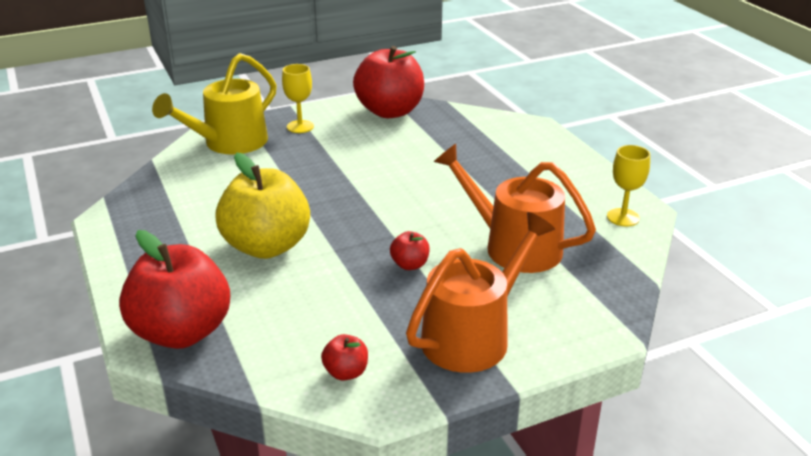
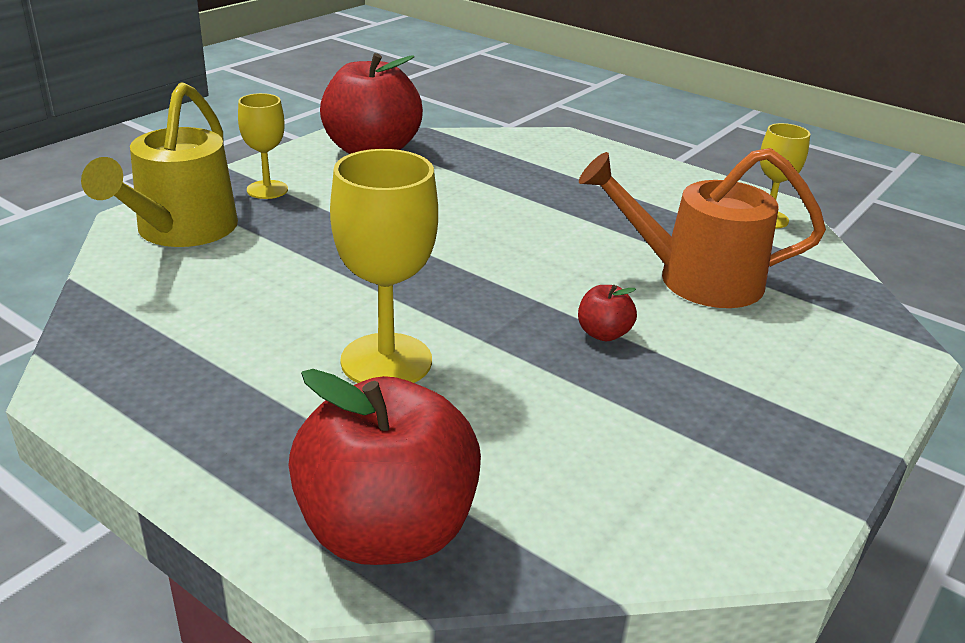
camera: 30 degrees left, 0 degrees up
(267, 246) = (386, 361): yellow apple -> yellow goblet
(346, 372) = (684, 506): red apple -> none
(474, 335) = (777, 401): orange watering can -> none

